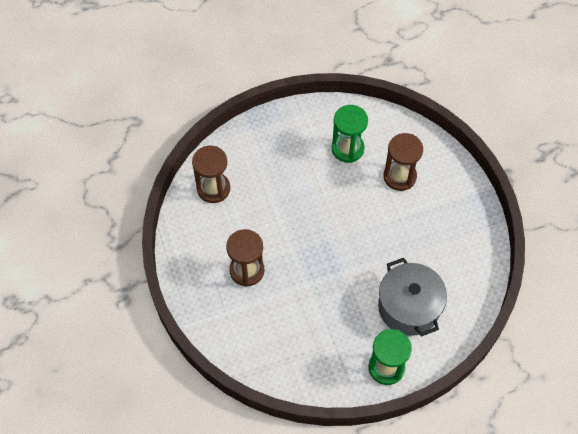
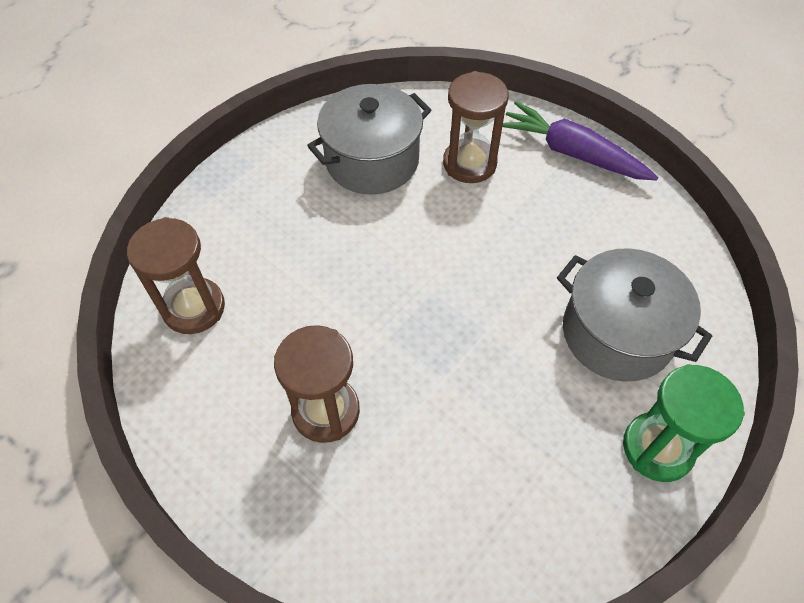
camera: 30 degrees left, 5 degrees down
(347, 149) = (372, 161): green hourglass -> grey pot
(462, 198) = (572, 153): none -> purple carrot

